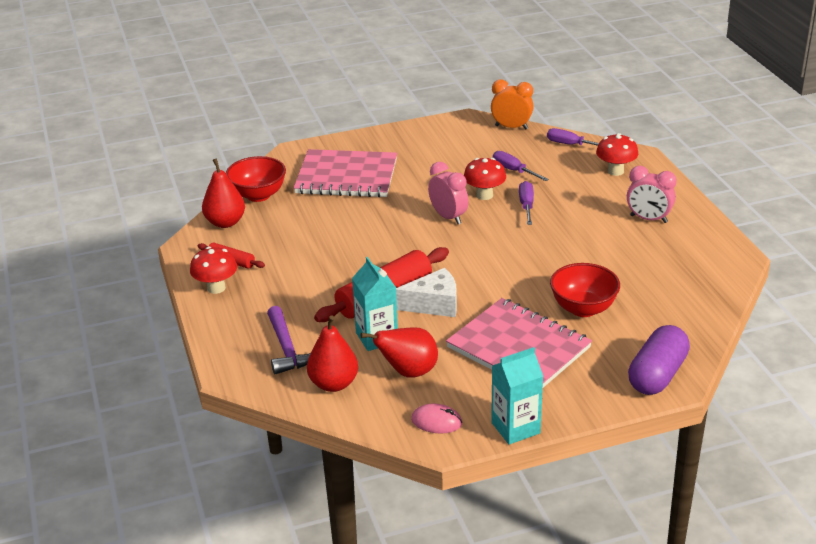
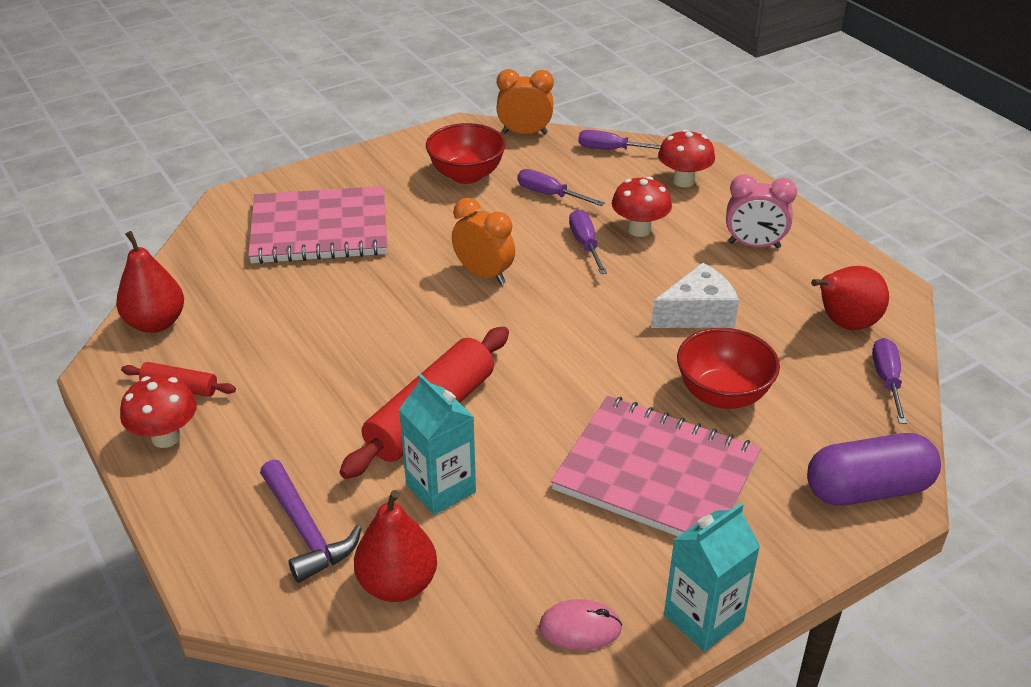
camera: 15 degrees left, 5 degrees up
(258, 195) = (196, 273): red bowl -> red bowl (466, 175)
(408, 372) = (507, 543): red pear -> red pear (844, 324)
(434, 304) = (508, 418): white cheese -> white cheese (697, 313)
(448, 217) = (484, 274): pink clock -> orange clock
(484, 195) = (523, 235): red mushroom -> red mushroom (639, 230)
(657, 375) = (867, 489): purple capsule -> purple capsule turned 60 degrees clockwise
(703, 314) = (887, 380): none -> purple screwdriver

